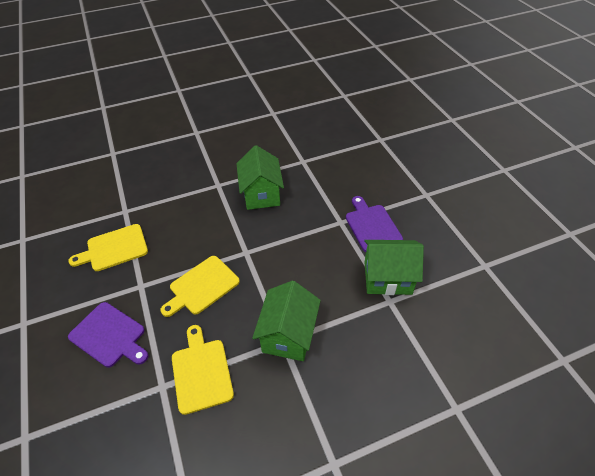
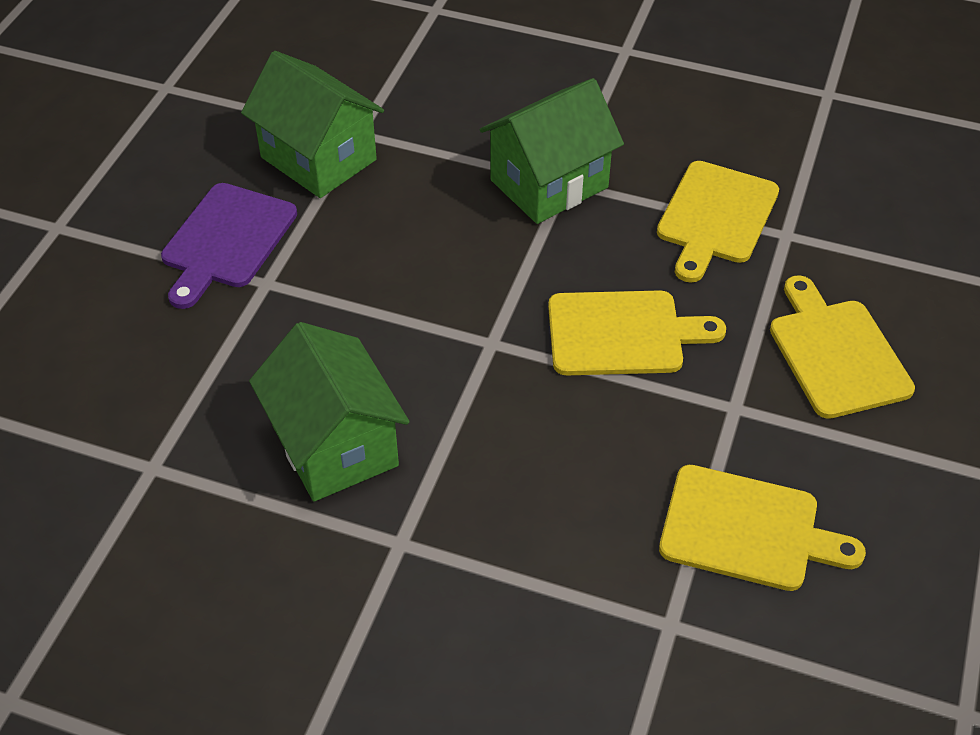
camera: 140 degrees left, 0 degrees up
(109, 335) = (836, 353): purple cutting board -> yellow cutting board
(261, 194) = (334, 445): green house -> green house turned 60 degrees counterclockwise

